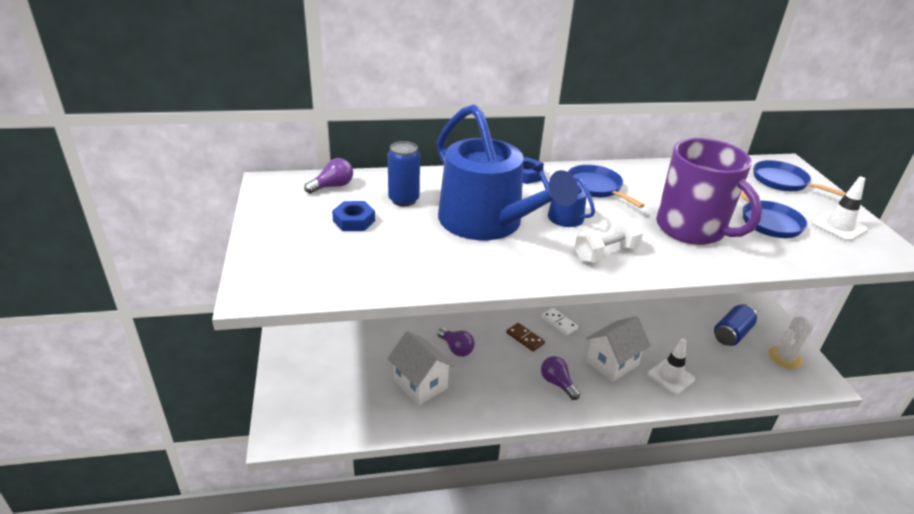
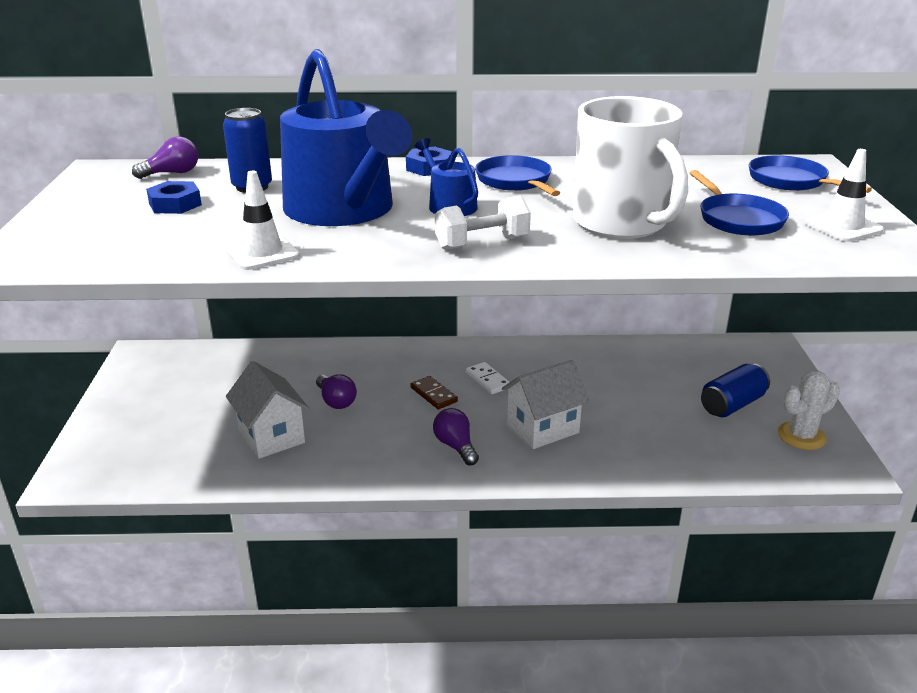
camera: 10 degrees right, 5 degrees down
(670, 377) = (620, 448): white traffic cone -> white traffic cone (262, 253)
(691, 229) = (621, 223): purple mug -> white mug

